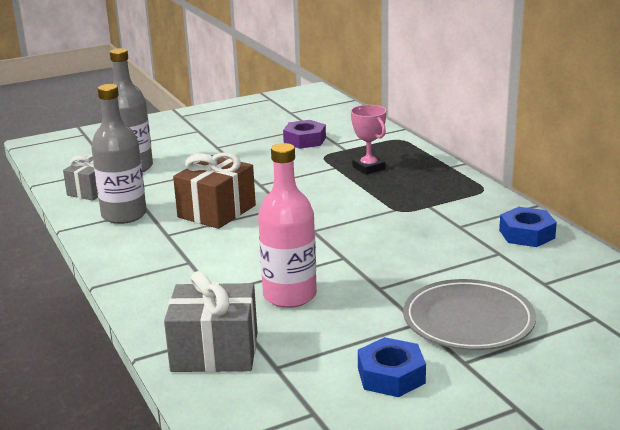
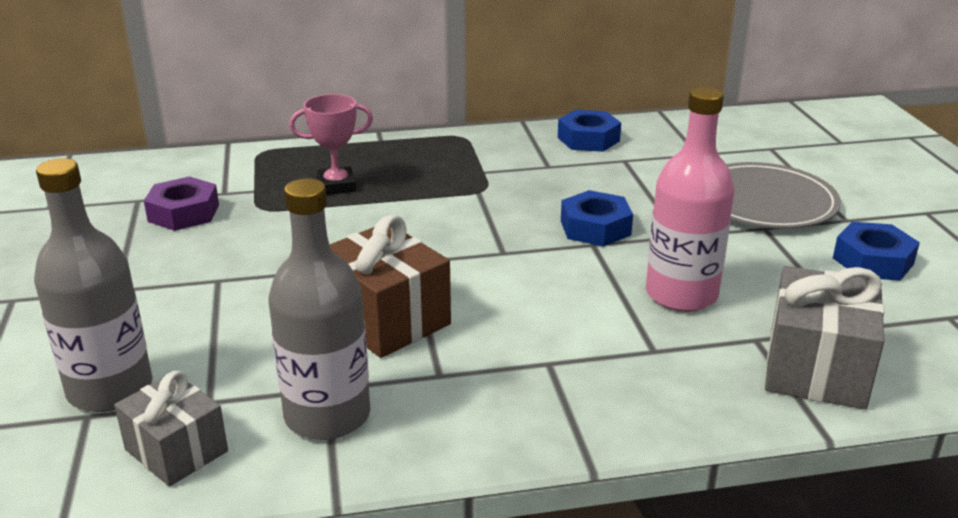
camera: 75 degrees left, 5 degrees up
(369, 255) = (595, 228): none -> blue nut

